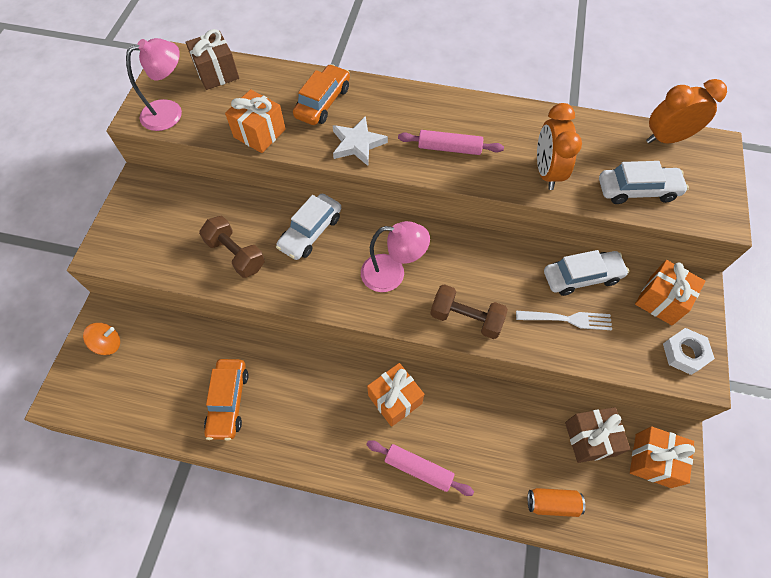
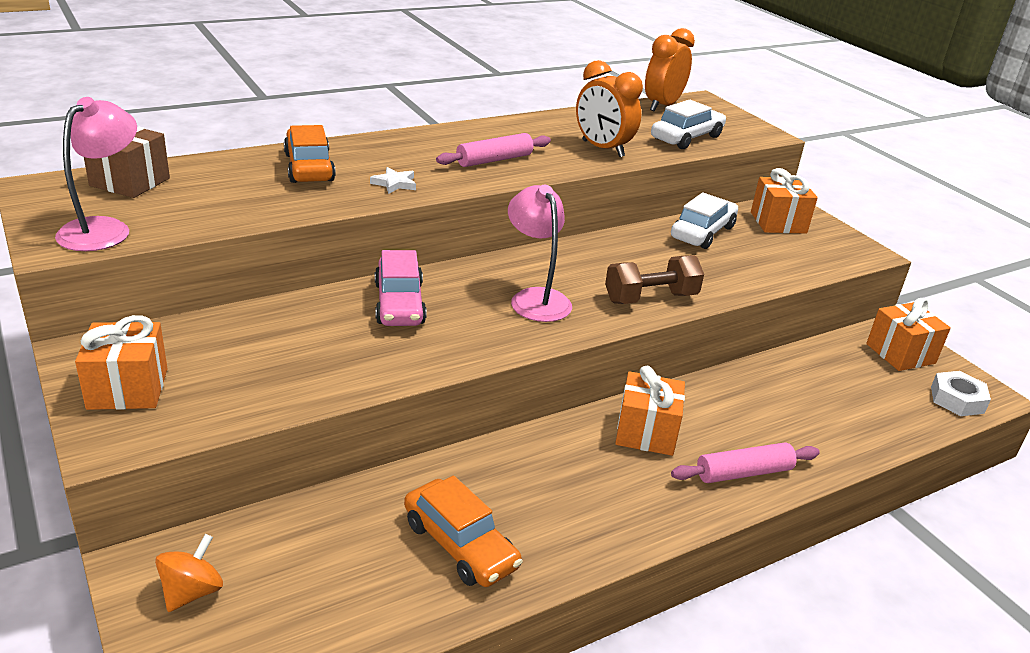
camera: 45 degrees left, 30 degrees down
(236, 254) = (329, 358): brown dumbbell -> none
(259, 133) = (262, 209): orange gift -> orange gift (128, 388)
(310, 232) = (399, 303): white car -> pink car
(357, 144) = (394, 183): white star -> white star, size x0.60
(392, 274) = (536, 298): pink lamp -> pink lamp turned 75 degrees counterclockwise
(552, 503) = (879, 426): orange can -> none
(567, 319) = (731, 262): white fork -> none
(590, 439) = (841, 365): brown gift -> none
(684, 353) = (839, 245): white nut -> white nut (957, 400)

